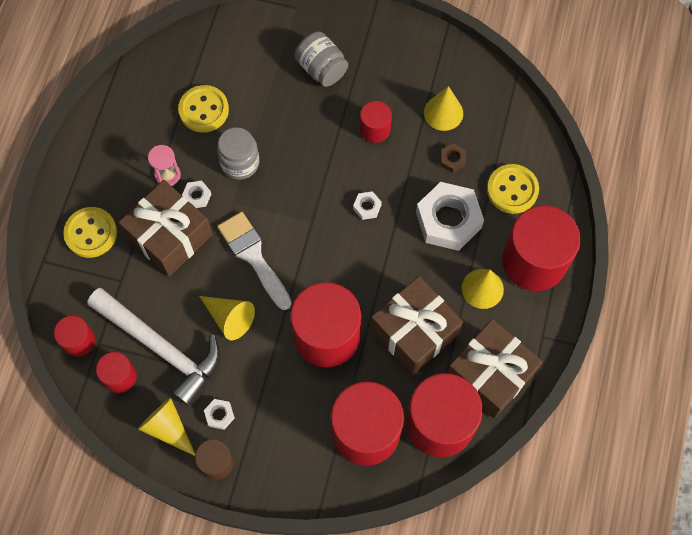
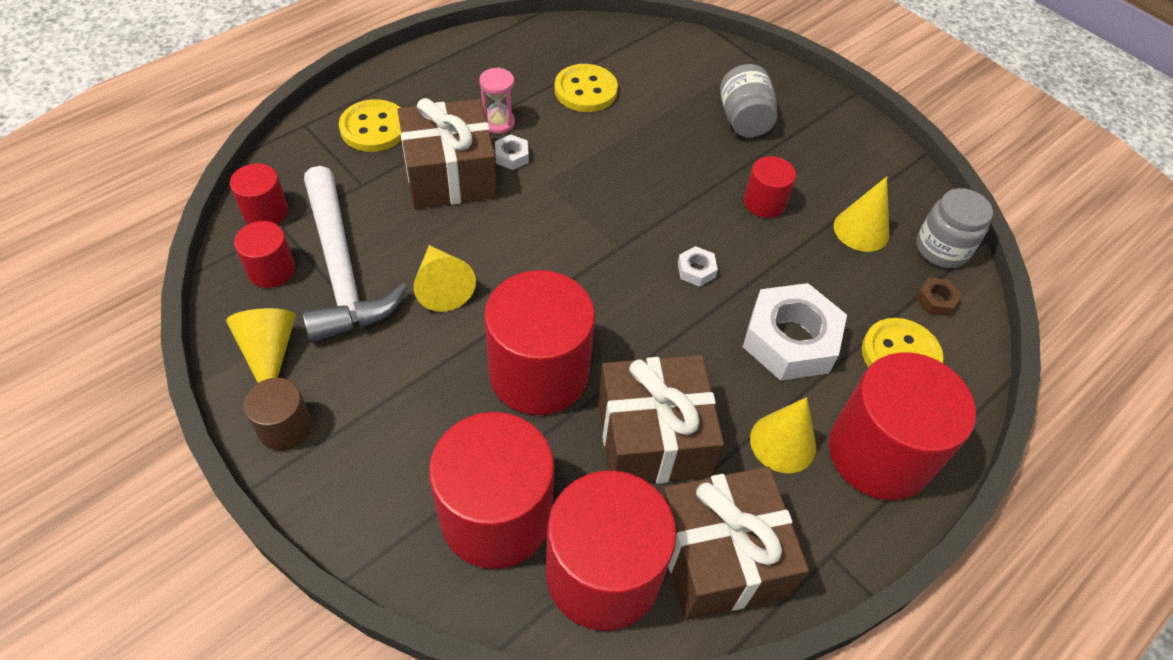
camera: 30 degrees right, 15 degrees down
(219, 415) = (338, 378): white nut -> none
(240, 163) = (584, 152): grey jar -> grey jar (941, 249)
(253, 256) = (523, 243): white brush -> none
(452, 160) = (840, 281): brown nut -> brown nut (936, 300)

